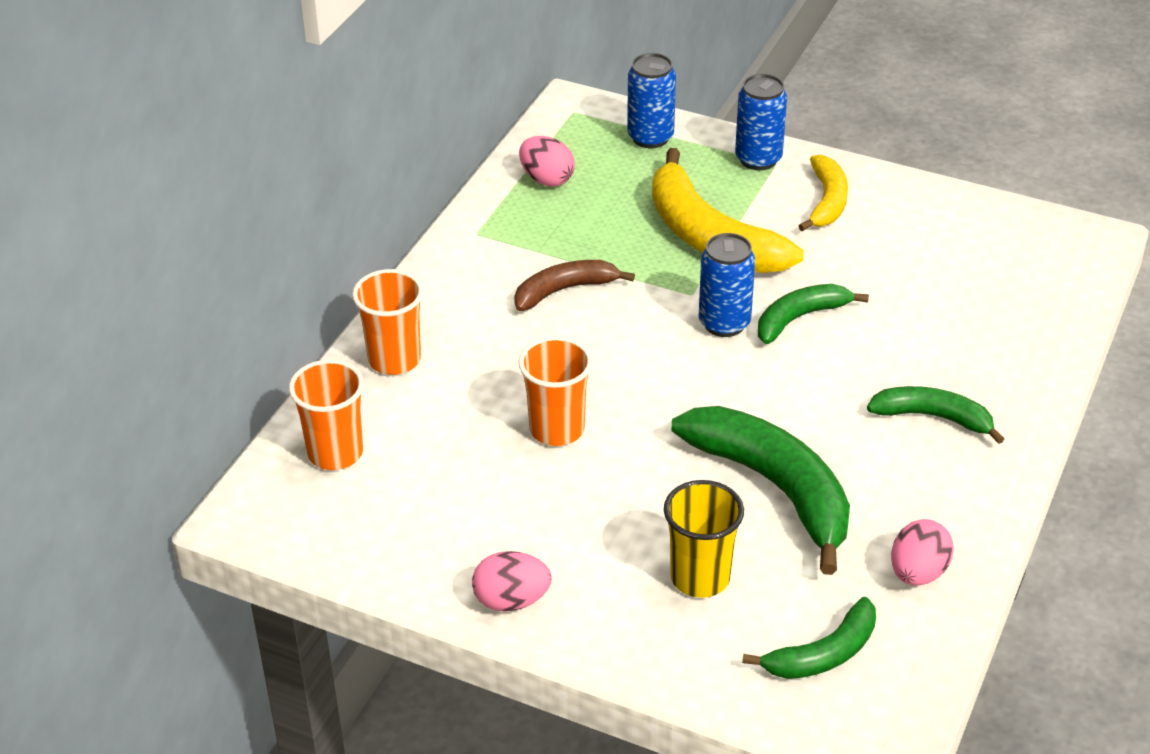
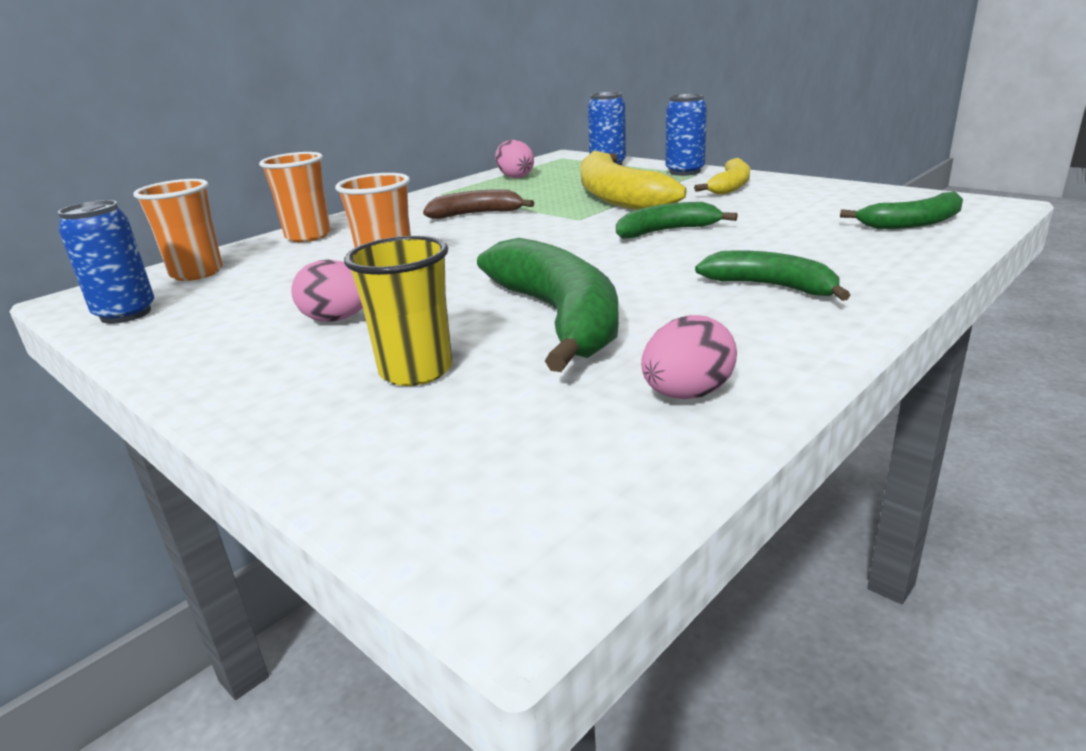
camera: 20 degrees right, 15 degrees down
(511, 600) = (206, 367): pink egg -> pink egg (337, 319)
(724, 323) = (594, 231): blue can -> blue can (126, 314)
(823, 654) = (502, 454): green banana -> green banana (912, 223)

